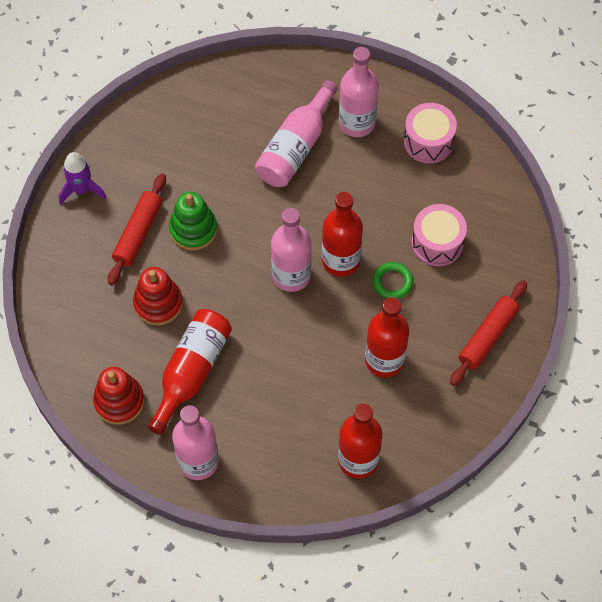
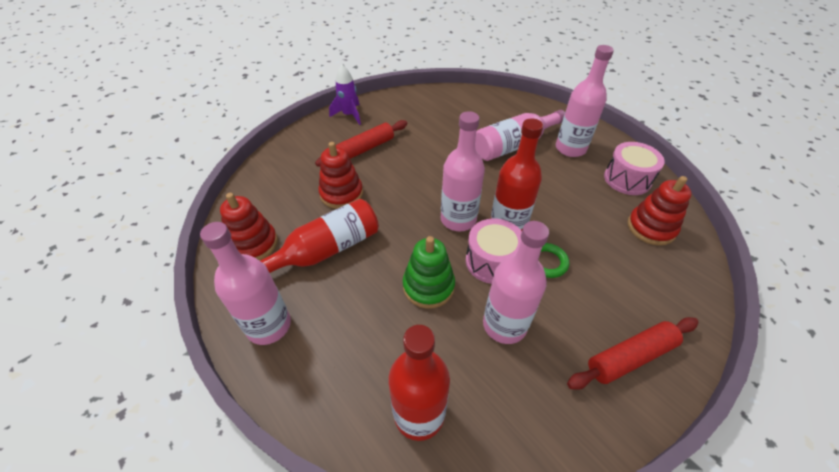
camera: 30 degrees right, 15 degrees down
(193, 229) = (404, 162): green stacking toy -> green stacking toy (428, 286)
(384, 360) = (504, 325): red bottle -> pink bottle
(437, 243) = (606, 250): pink drum -> pink drum (492, 261)
(468, 196) = (651, 228): none -> red stacking toy

